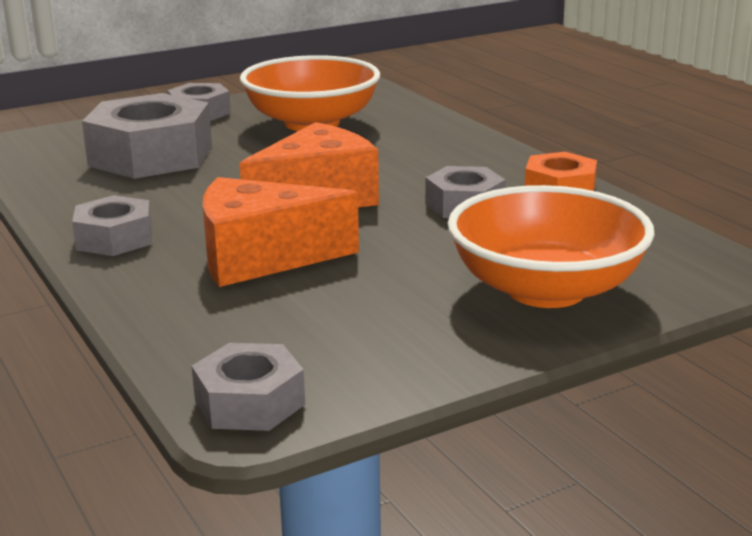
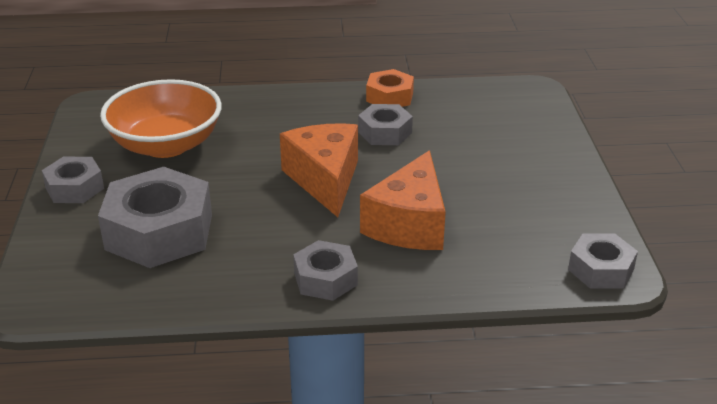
camera: 65 degrees left, 10 degrees up
(546, 289) = (521, 144): orange bowl -> none

